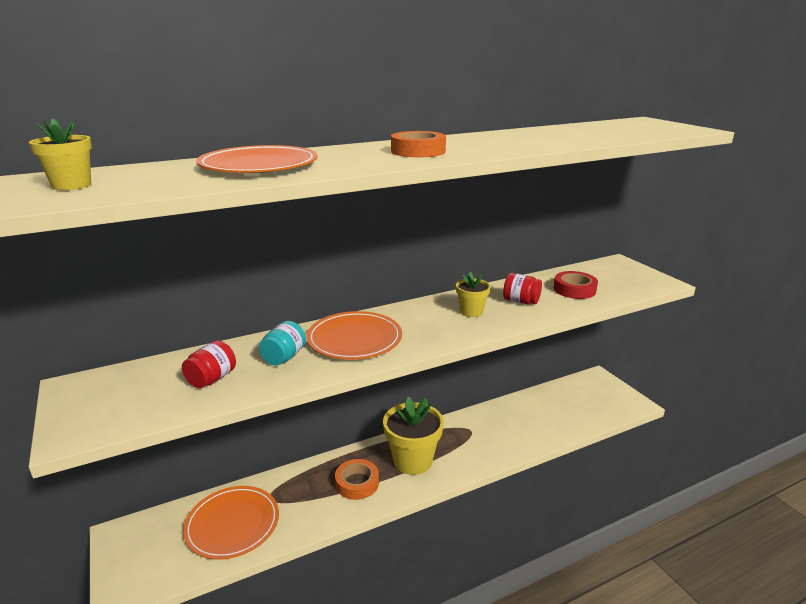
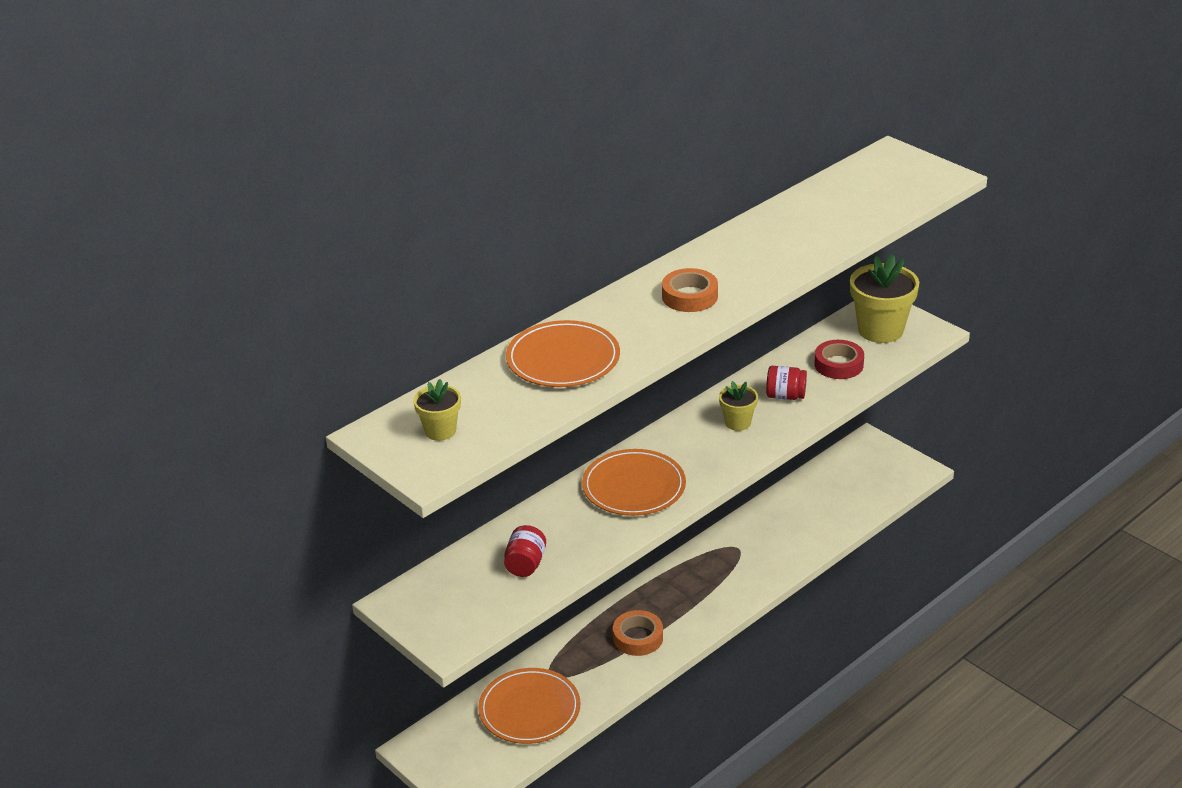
camera: 15 degrees left, 10 degrees up
(284, 357) = (577, 524): turquoise jar -> none
(412, 461) = (687, 599): yellow flower pot -> yellow flower pot (880, 330)

